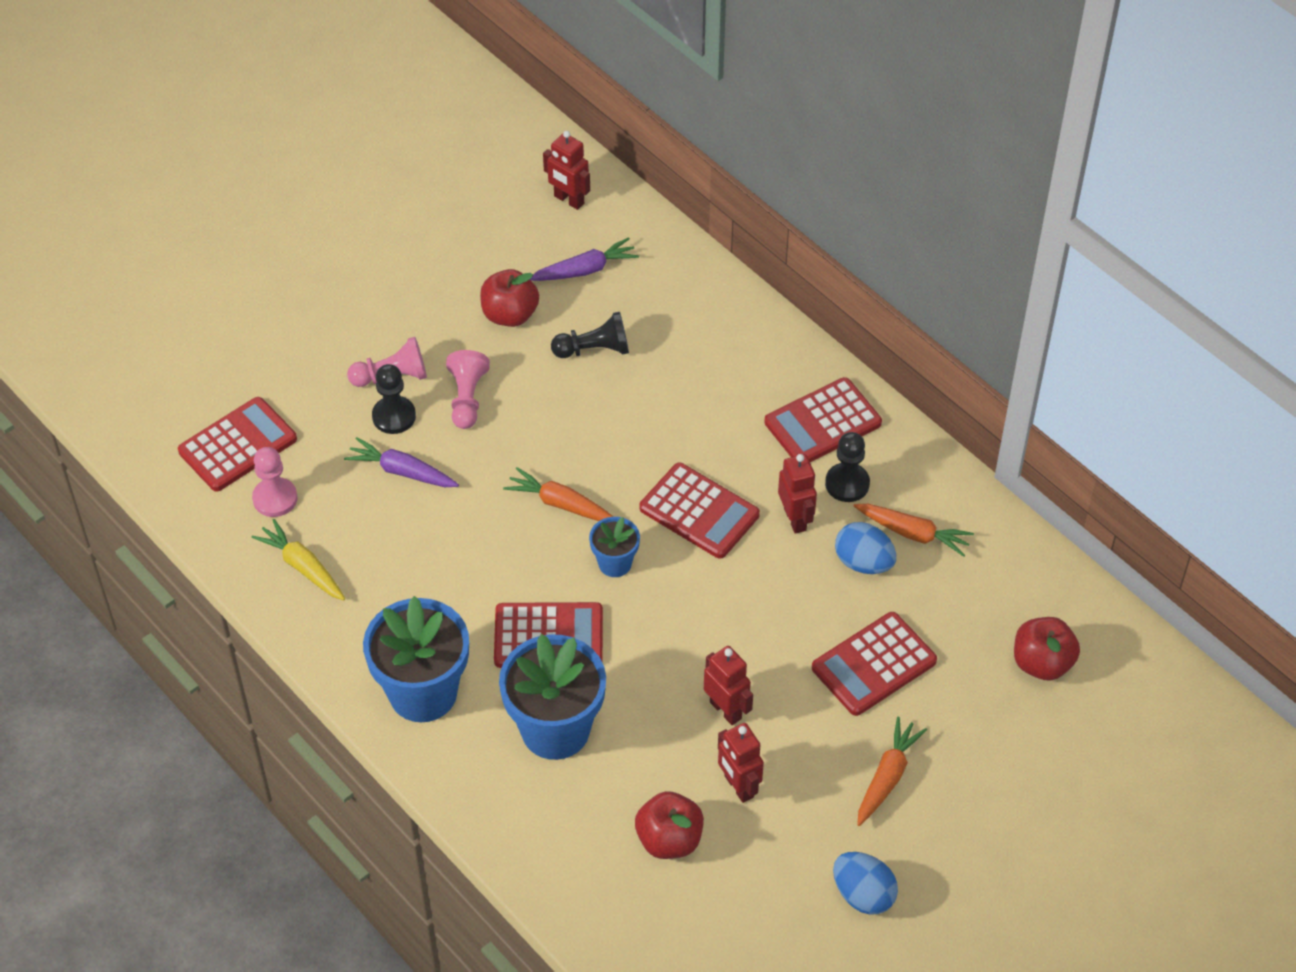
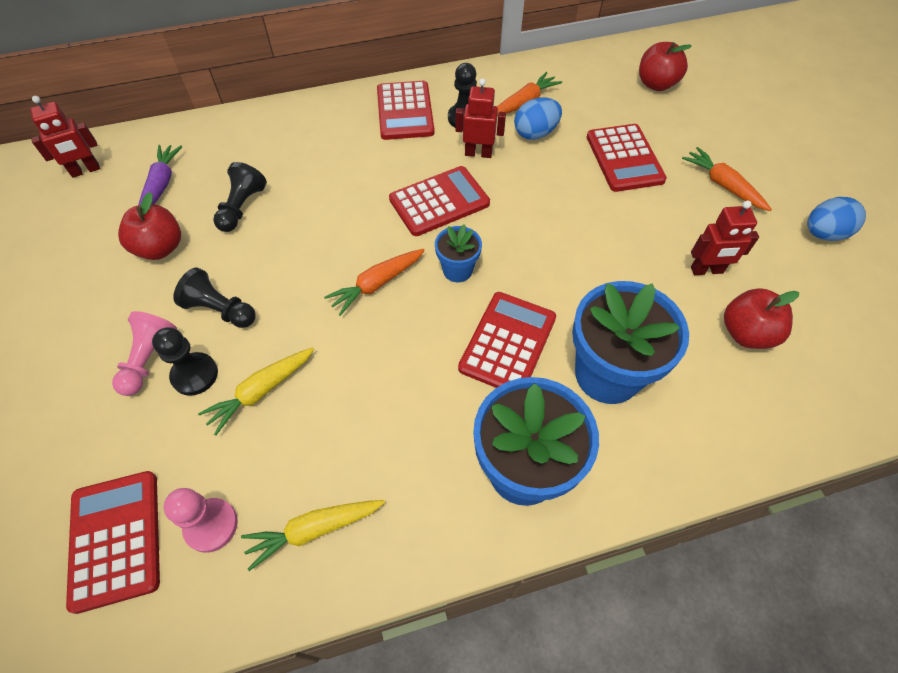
camera: 65 degrees left, 5 degrees up
(402, 471) = (261, 392): purple carrot -> yellow carrot
(467, 398) = (220, 310): pink pawn -> black pawn
(726, 710) = (631, 252): red robot -> none

